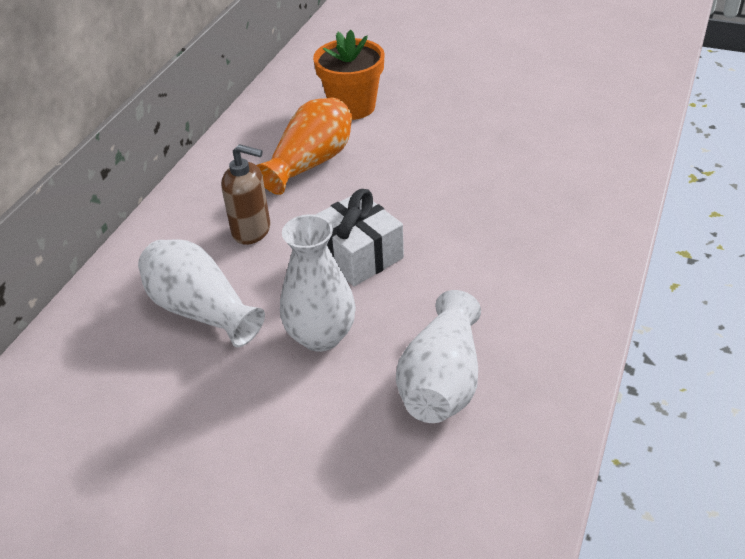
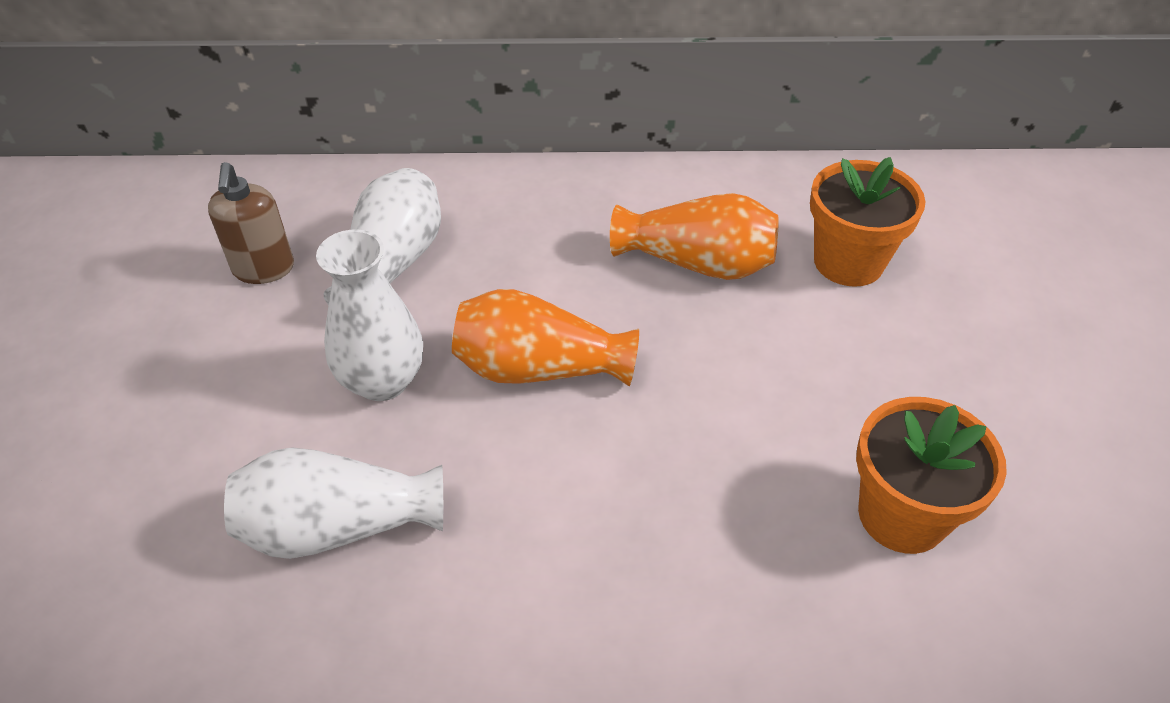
camera: 65 degrees right, 5 degrees up
(252, 231) = (540, 256): brown soap dispenser -> brown soap dispenser (264, 269)
(358, 255) = (539, 369): white gift -> orange vase
(539, 146) = (902, 515): none -> orange flower pot

